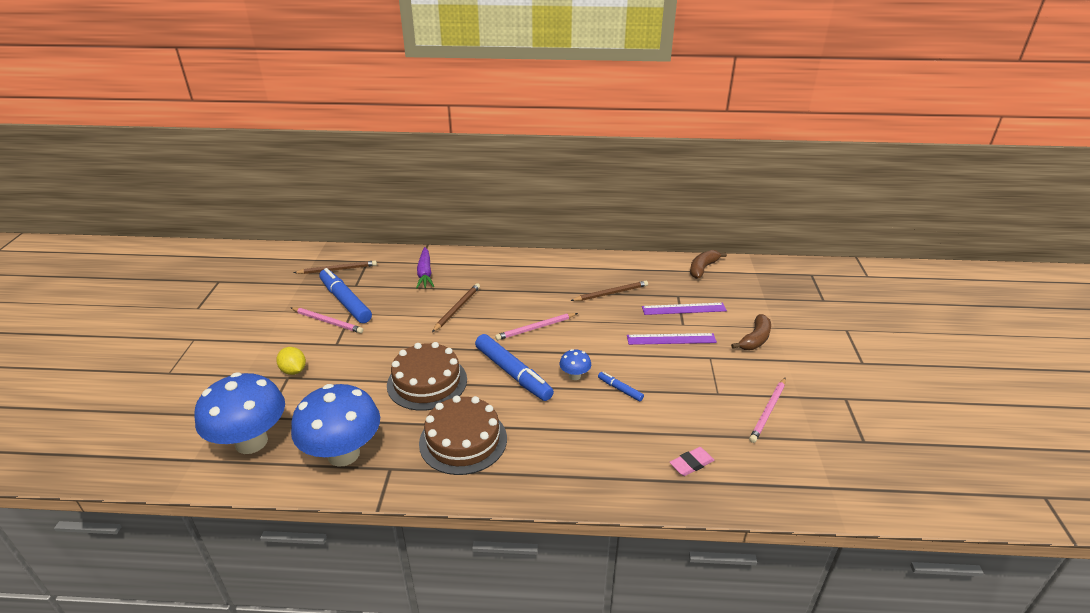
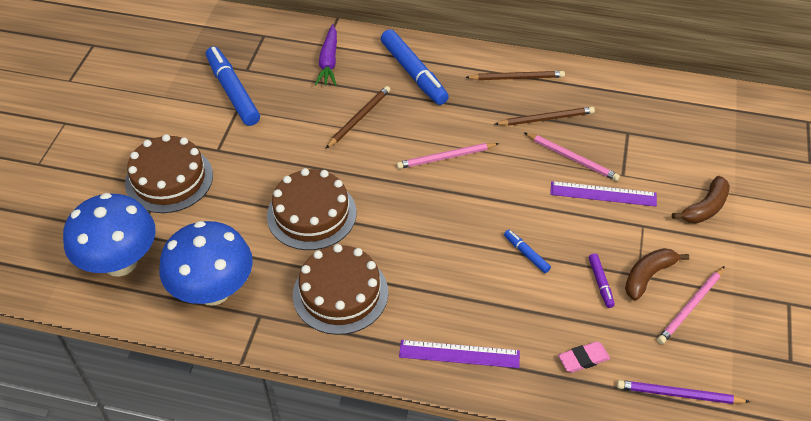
camera: 10 degrees right, 15 degrees up
(294, 370) = (169, 179): yellow lemon -> brown cake
(328, 321) = (210, 118): pink pencil -> pink pencil (572, 158)
(338, 269) = (228, 44): brown pencil -> brown pencil (517, 78)
(513, 373) = (408, 216): blue marker -> blue marker (413, 73)
(574, 376) = (478, 229): blue mushroom -> none
(684, 309) = (630, 153): purple ruler -> purple ruler (459, 354)
(688, 403) = (600, 283): none -> purple marker
(702, 268) = (670, 95): brown banana -> brown banana (648, 276)
(781, 480) = (678, 394): none -> purple pencil

